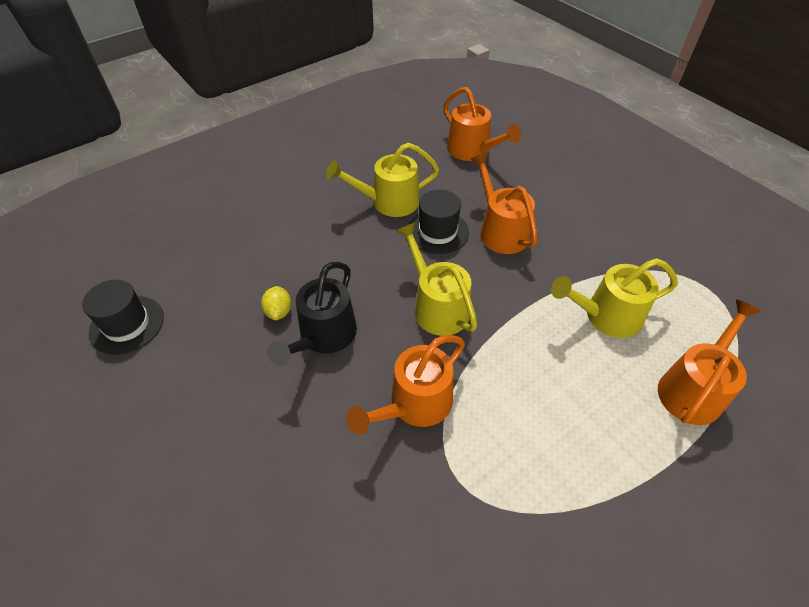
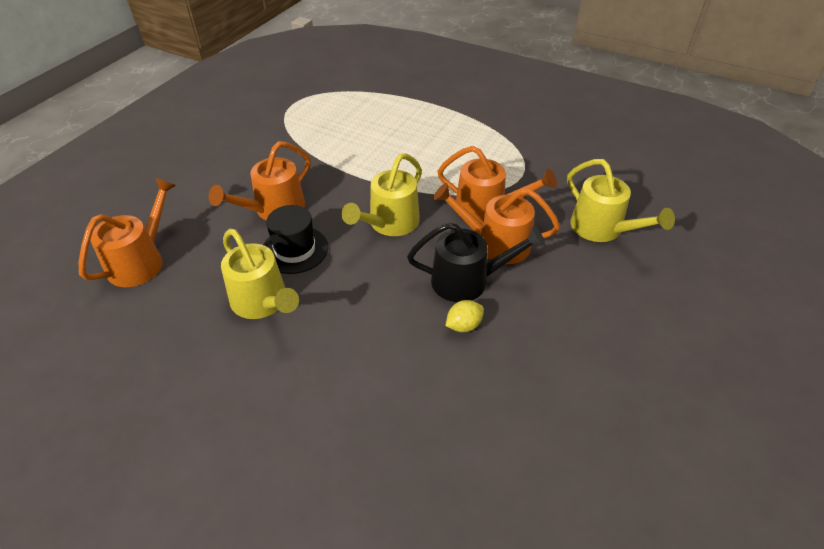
camera: 115 degrees left, 5 degrees down
(127, 325) = (571, 452): black hat -> none
(605, 316) = (346, 141): yellow watering can -> yellow watering can (602, 229)
(693, 388) = (386, 103): orange watering can -> orange watering can (495, 244)

